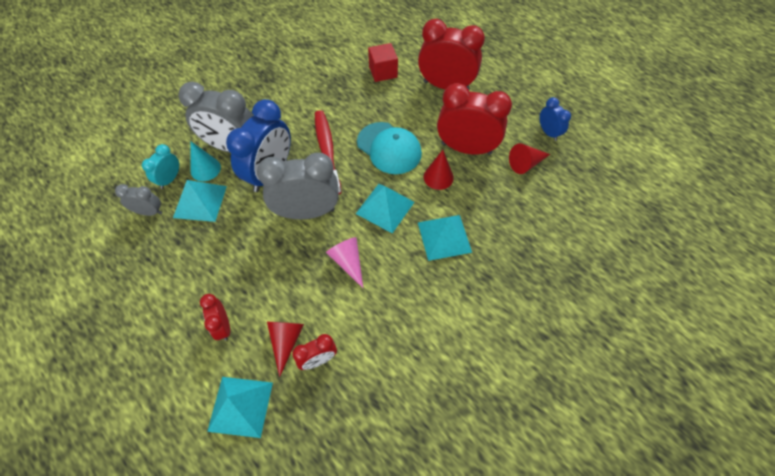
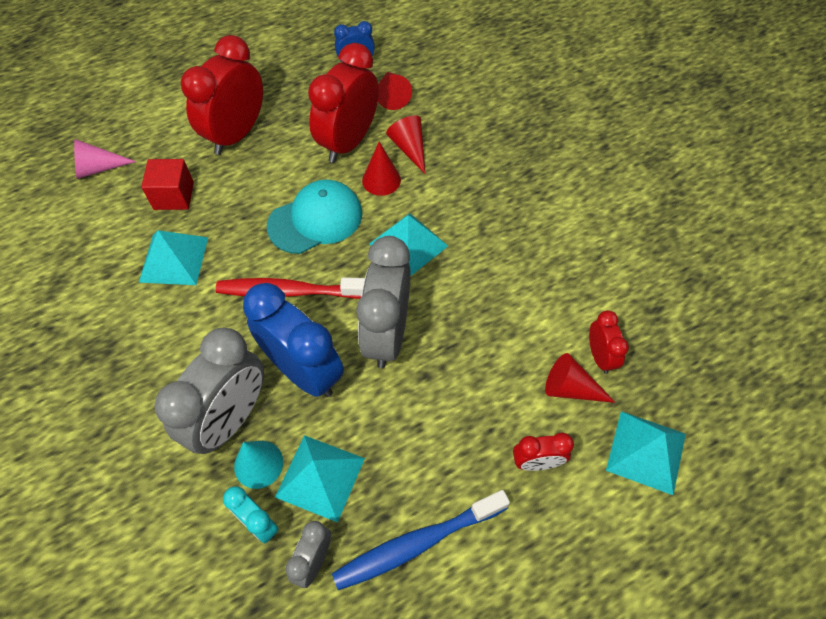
camera: 75 degrees left, 0 degrees up
(161, 263) = (417, 543): none -> blue toothbrush
(348, 262) = (476, 300): pink cone -> pink cone (98, 168)
(444, 237) = (468, 196): turquoise pyramid -> turquoise pyramid (174, 259)
(476, 187) = (409, 148): none -> red cone

